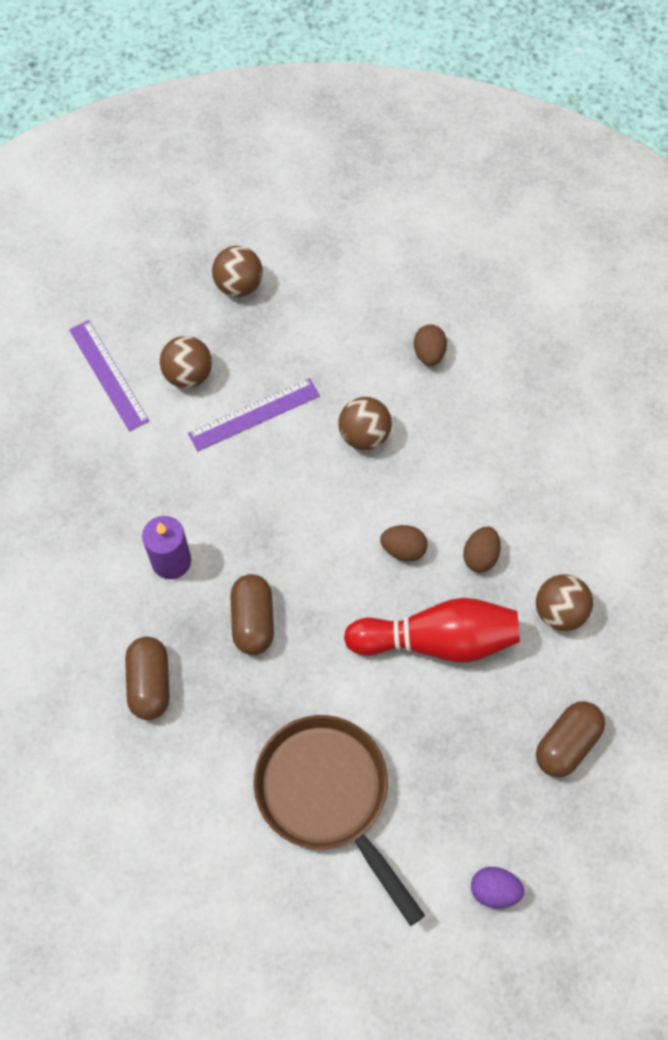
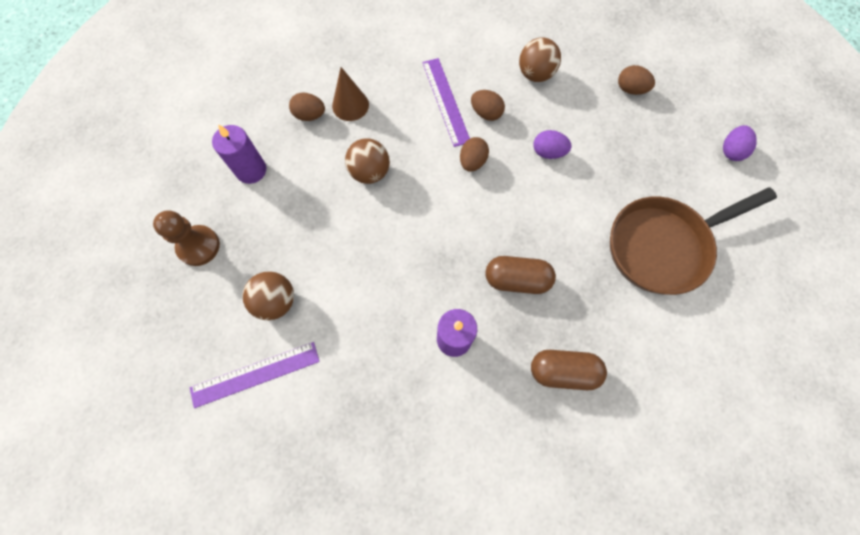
camera: 80 degrees left, 5 degrees up
(239, 285) = (198, 246): brown ball -> brown pawn
(254, 414) = (330, 252): purple ruler -> purple ruler (445, 101)
(341, 311) = (251, 170): none -> purple candle
(437, 640) = (548, 152): red bowling pin -> purple egg
(454, 394) = (350, 105): none -> brown cone
(566, 743) = (630, 89): brown capsule -> brown egg

